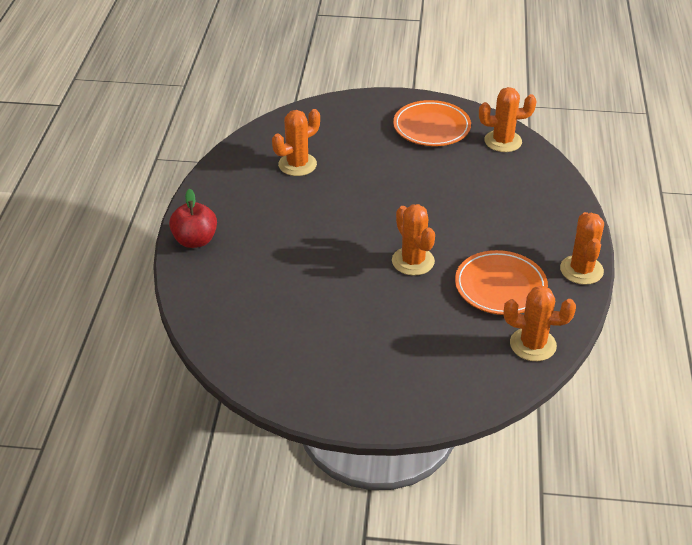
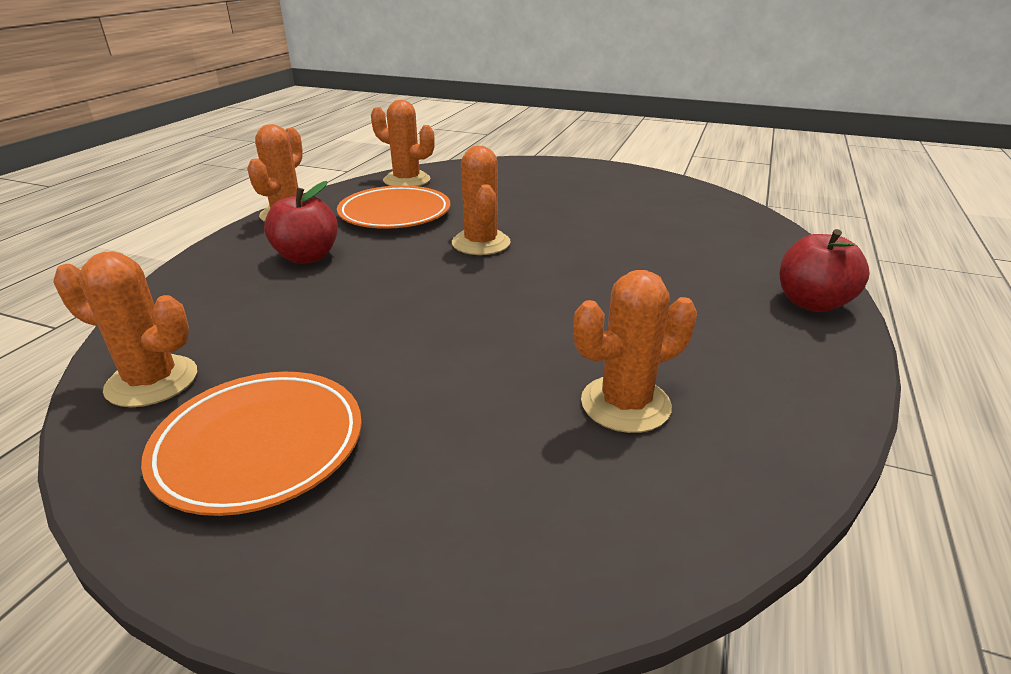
camera: 165 degrees left, 10 degrees down
(517, 226) = (307, 257): none -> red apple

